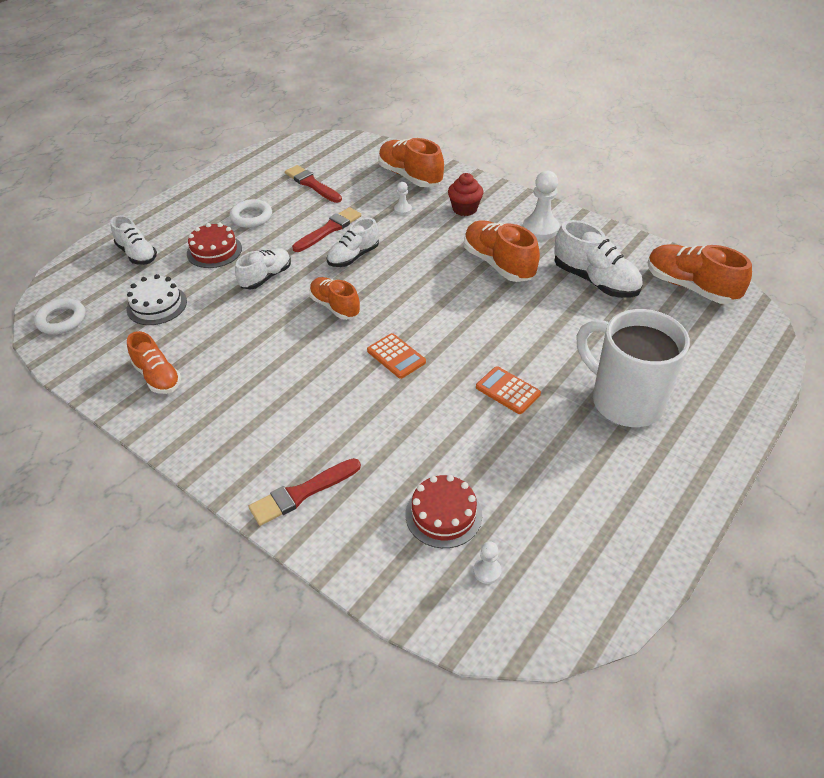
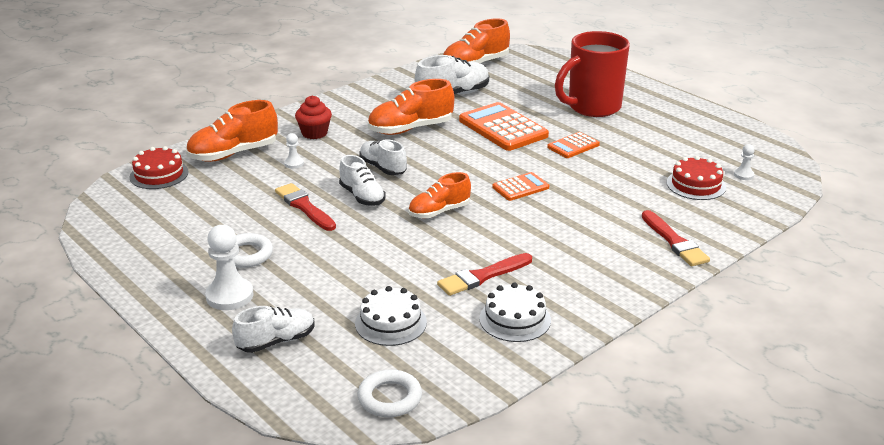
camera: 80 degrees left, 15 degrees down
(158, 376) = (515, 319): orange shoe -> white cake
(214, 251) = (302, 282): red cake -> red cake (159, 174)
(266, 277) = (372, 249): white shoe -> white shoe (383, 168)
(312, 184) = (203, 212): red brush -> red brush (482, 276)
(529, 328) = (503, 128): none -> orange calculator
(540, 228) = (368, 105): white pawn -> white pawn (229, 296)
(624, 401) = (592, 107): white mug -> red mug

